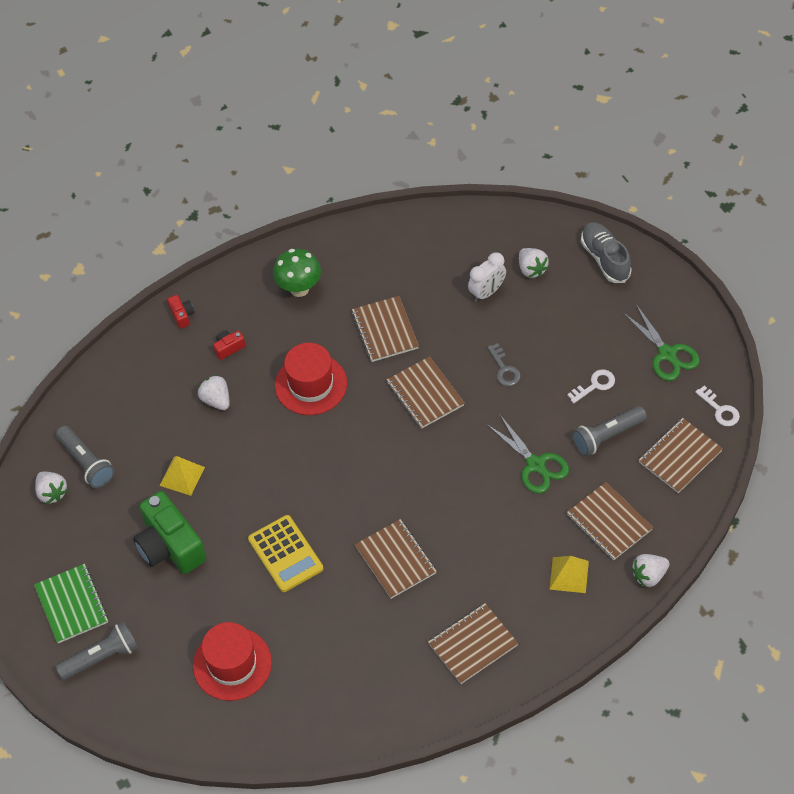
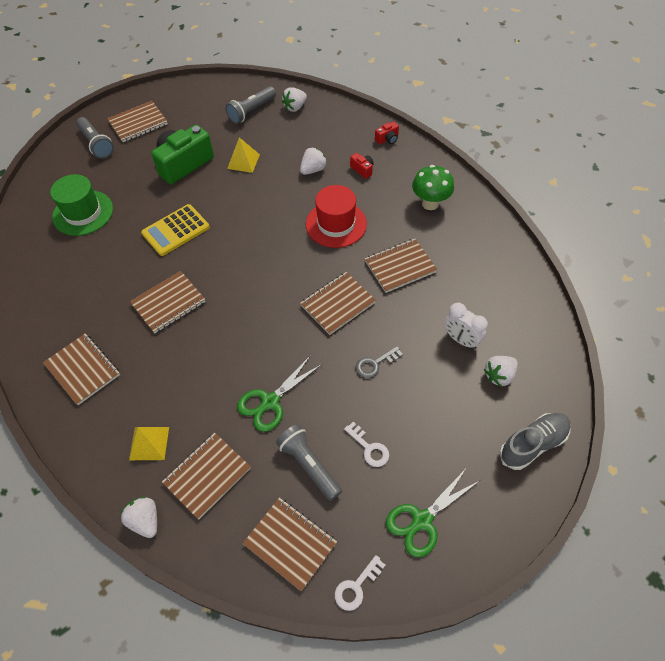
camera: 80 degrees right, 0 degrees up
(52, 493) = (226, 99): white strawberry -> white strawberry (295, 107)
(72, 604) = (138, 123): green notebook -> brown notebook
(232, 664) = (83, 213): red hat -> green hat

